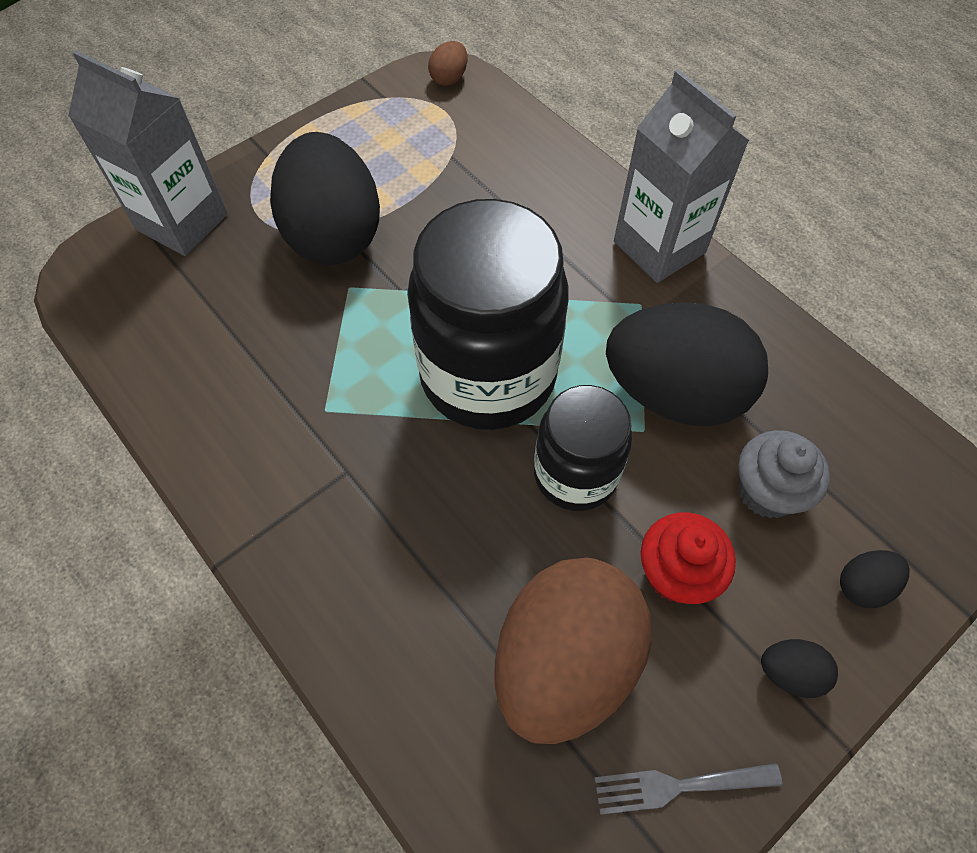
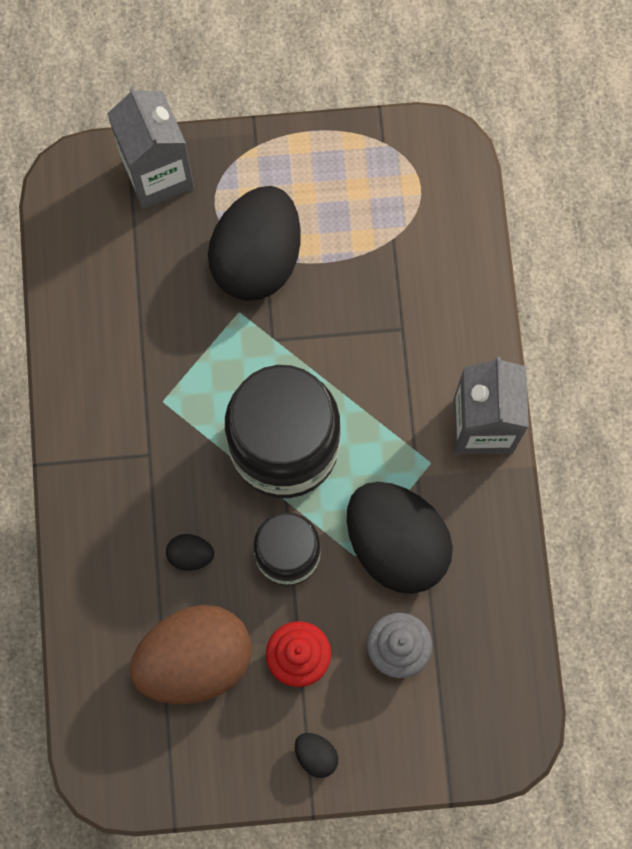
camera: 35 degrees right, 15 degrees up
(449, 78) = (448, 155): brown egg -> none
(679, 785) = (206, 765): grey fork -> none
(863, 585) = (403, 742): black egg -> black egg (190, 555)

